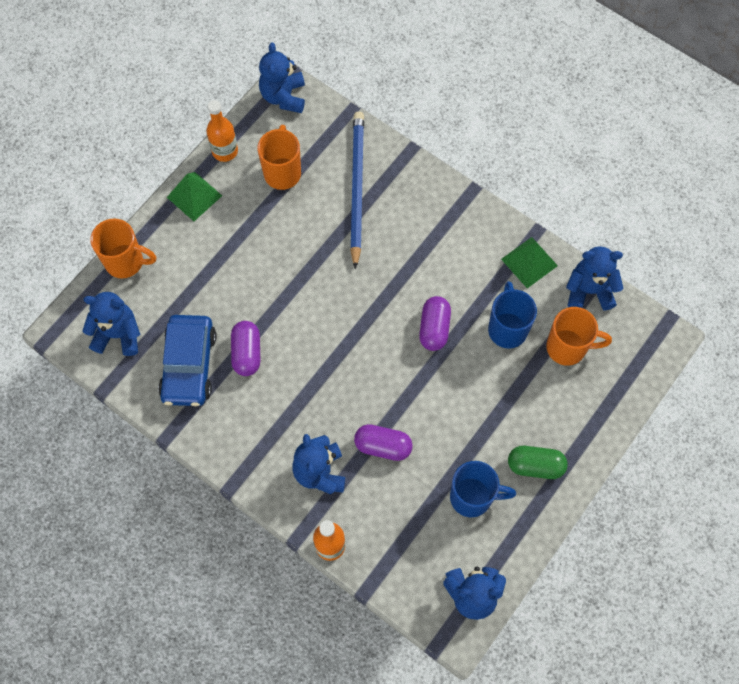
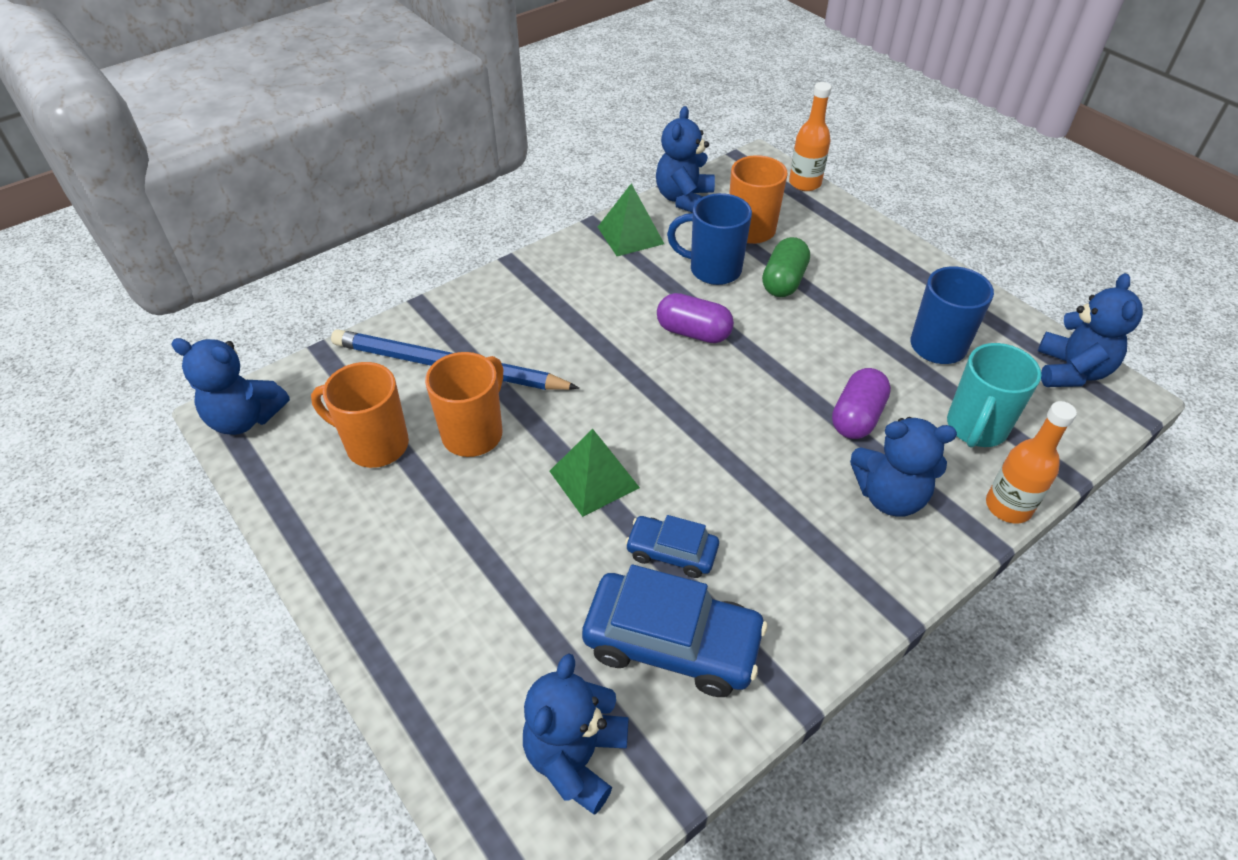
camera: 75 degrees left, 20 degrees down
(126, 262) = (428, 713): orange mug -> orange mug (474, 433)
(194, 196) = (352, 573): green pyramid -> green pyramid (594, 479)
(225, 151) = (292, 513): orange bottle -> orange bottle (805, 183)
(247, 353) = (672, 552): purple capsule -> blue car
(394, 525) = (976, 428): none -> turquoise mug
(535, 466) = (899, 283): green capsule -> green capsule (783, 281)

